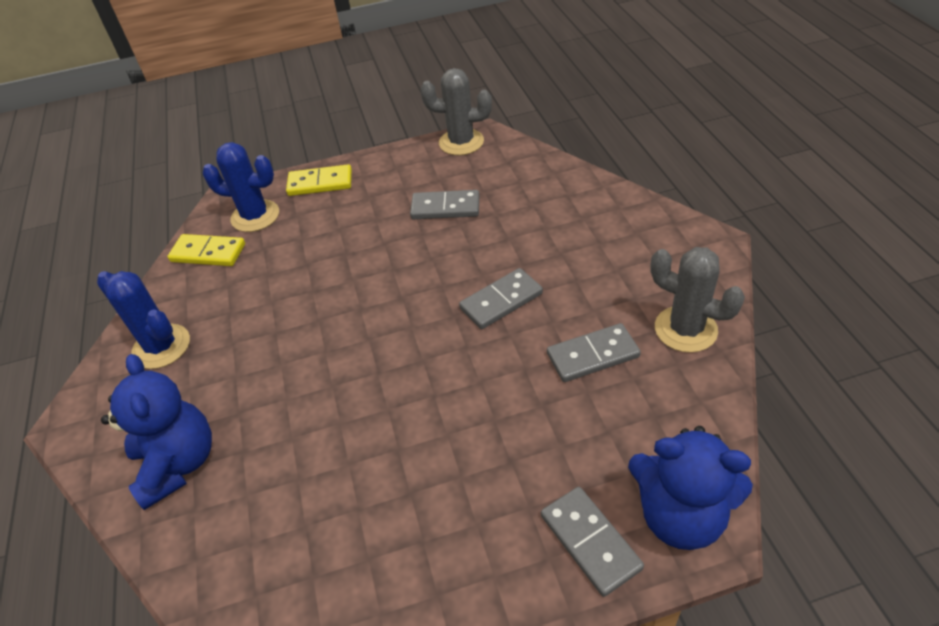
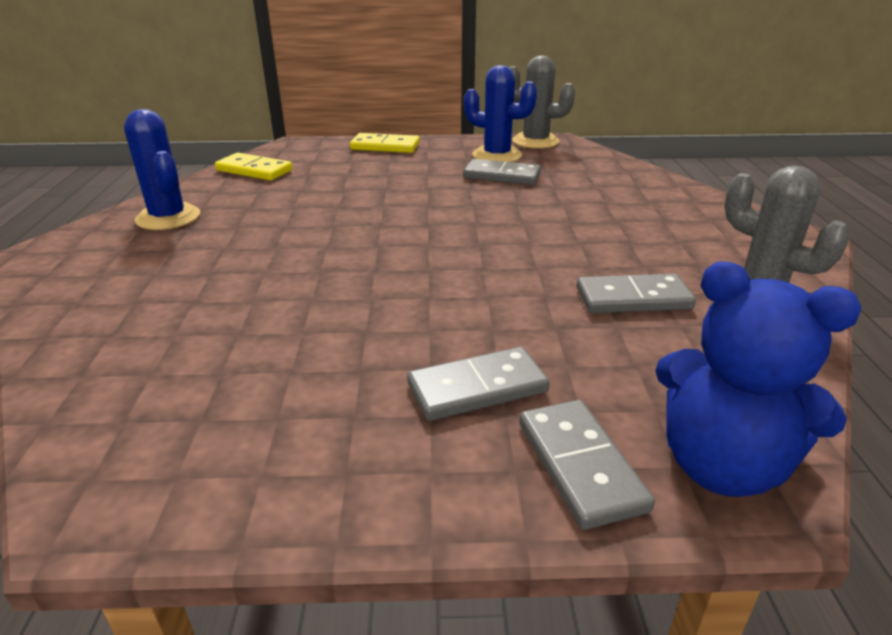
camera: 10 degrees right, 15 degrees down
(178, 464) = (121, 297): blue teddy bear -> none
(255, 216) = (312, 156): blue cactus -> blue cactus (497, 155)
(501, 301) = (536, 242): grey domino -> grey domino (477, 388)

